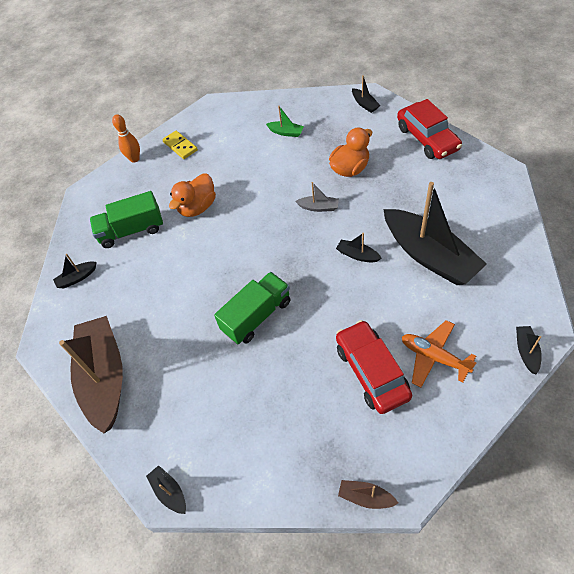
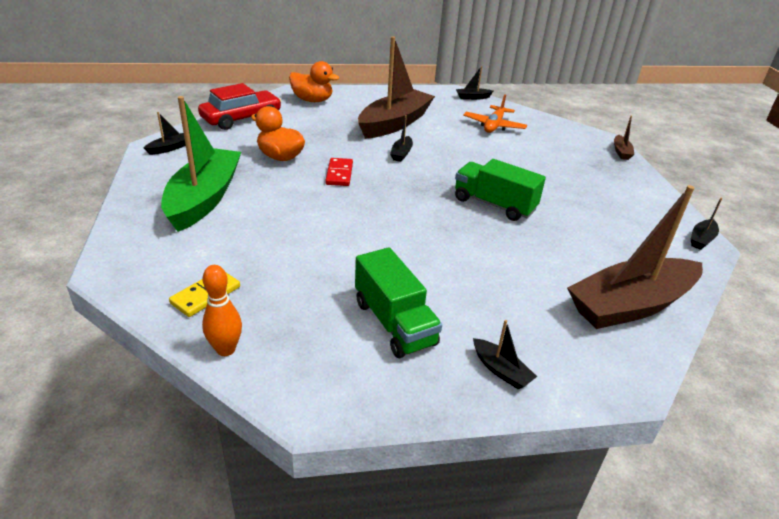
camera: 110 degrees left, 20 degrees down
(197, 207) = (342, 261): orange duck -> orange duck (312, 100)
(286, 132) = (204, 199): green boat -> green boat, size x2.47
(318, 207) = (339, 174): grey boat -> red domino
(372, 371) = (521, 149): red car -> none
(429, 255) = (394, 123): black boat -> brown boat

